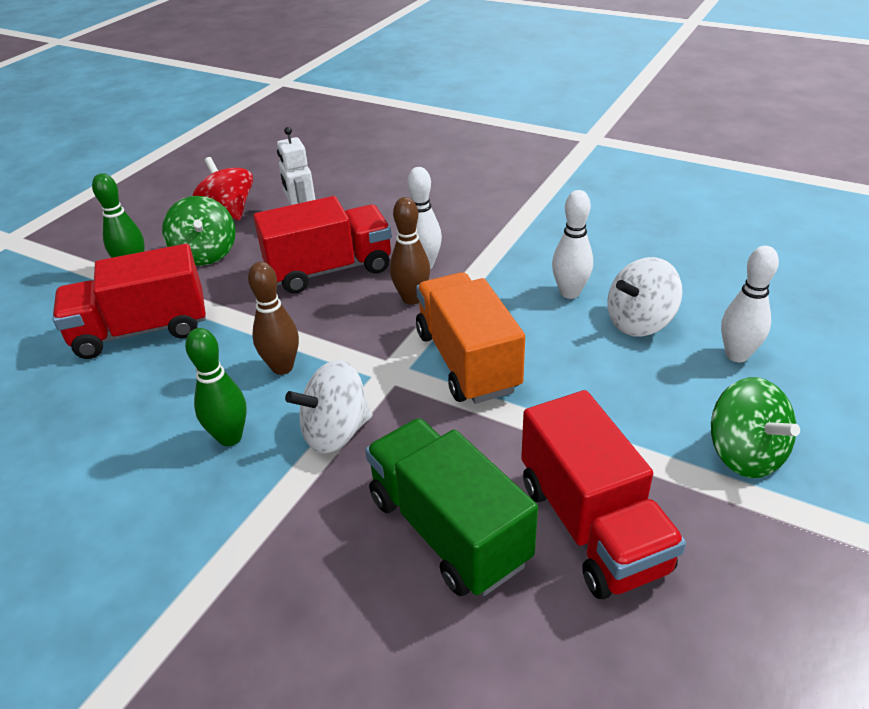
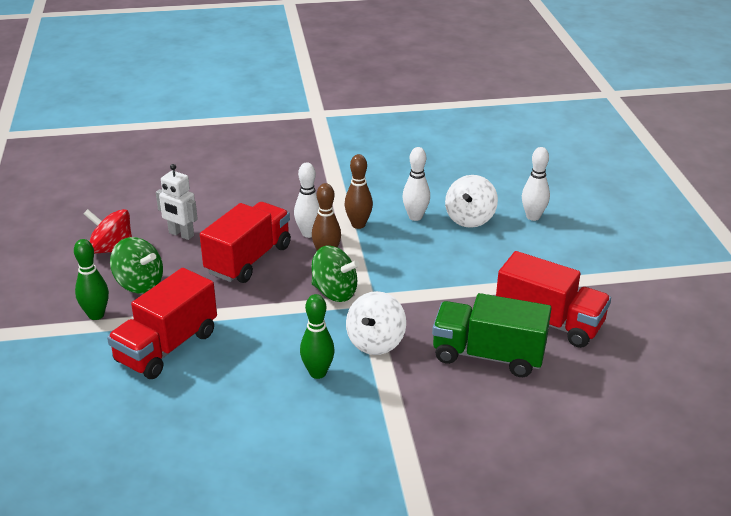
camera: 40 degrees left, 5 degrees down
(282, 367) = (297, 325): brown bowling pin -> brown bowling pin (358, 224)
(467, 361) = (402, 276): orange truck -> none
(744, 454) = (580, 261): green spinning top -> green spinning top (334, 292)

